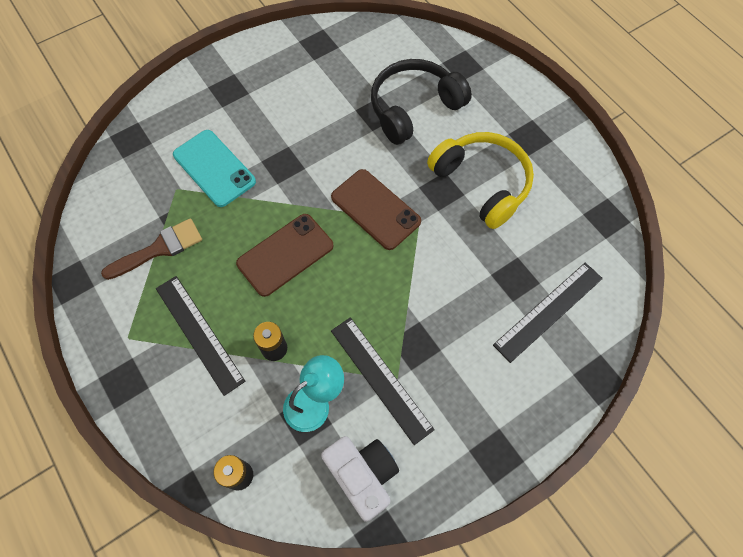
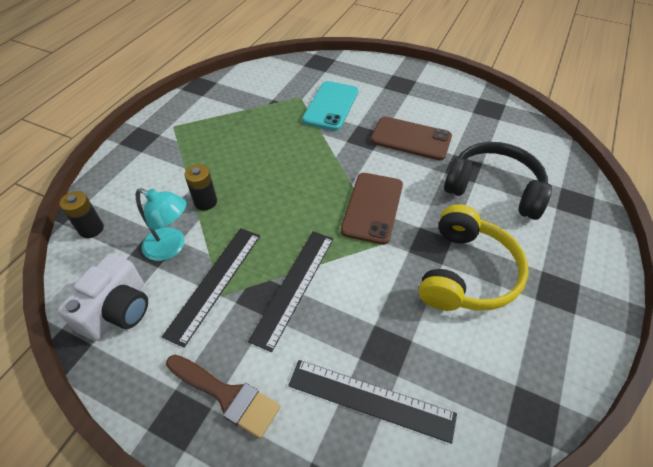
camera: 60 degrees right, 15 degrees down
(159, 249) = (248, 110): brown brush -> brown brush (227, 396)
(199, 333) = (195, 157): black ruler -> black ruler (294, 286)
(285, 255) = (289, 172): brown phone -> brown phone (411, 139)

